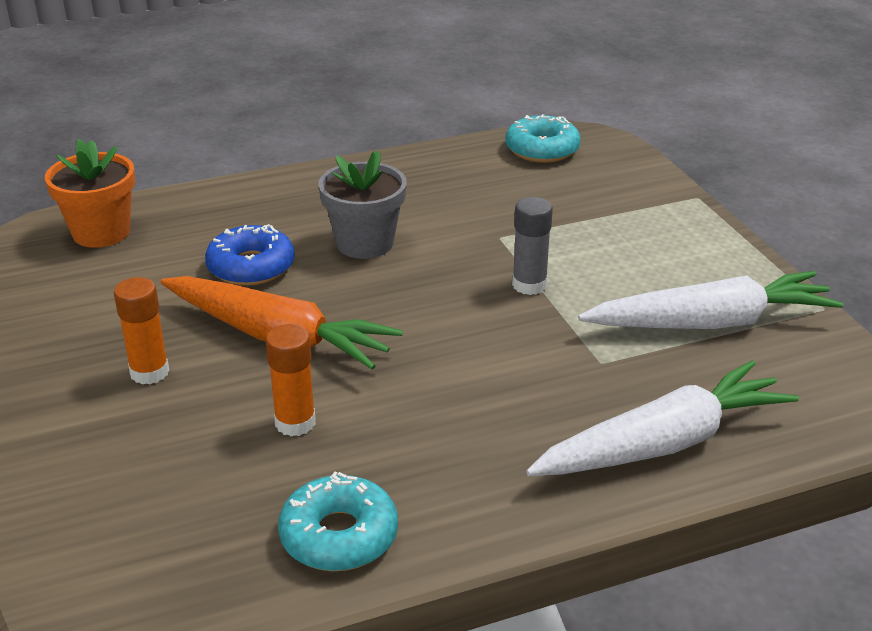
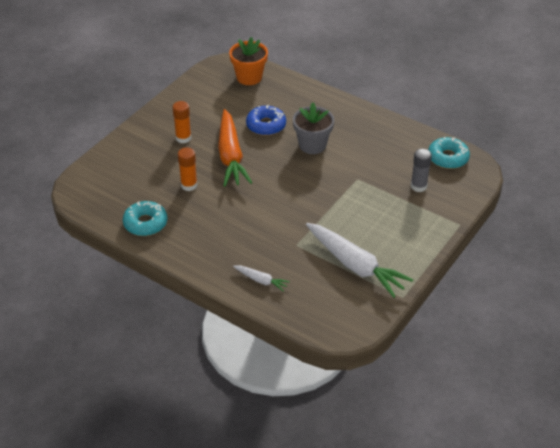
camera: 55 degrees right, 10 degrees up
(529, 285) = (329, 203): grey glue stick -> grey glue stick (418, 186)
(663, 443) = (261, 280): white carrot -> white carrot, size x0.47

